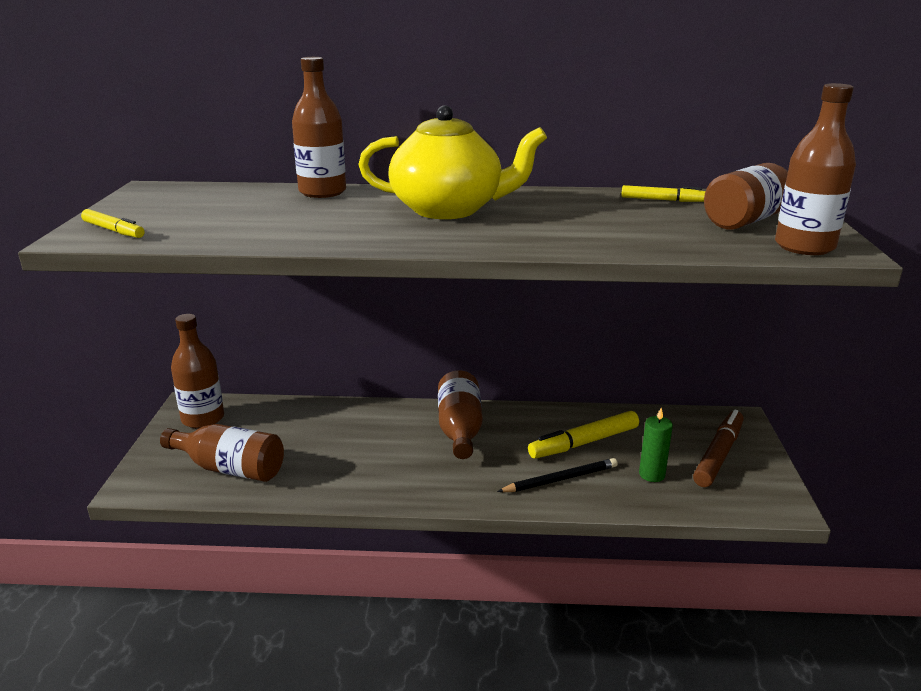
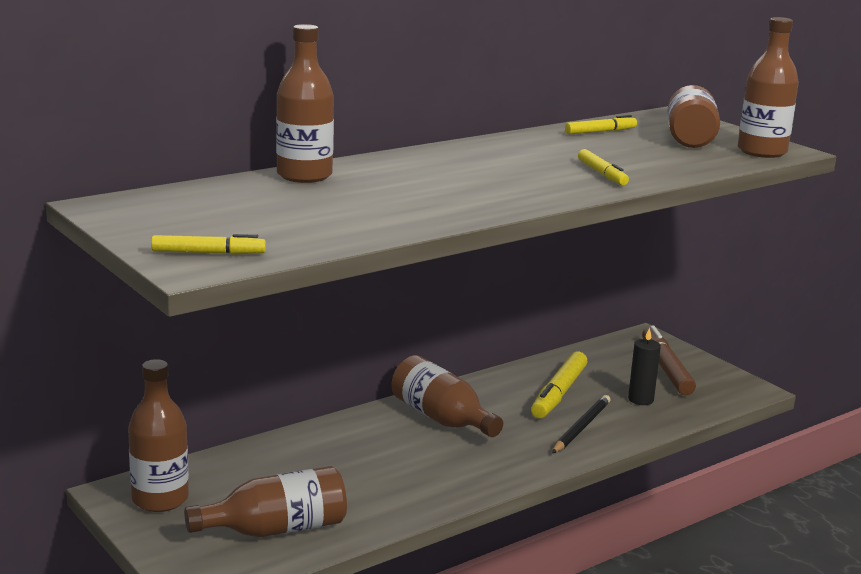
camera: 40 degrees left, 5 degrees down
(449, 210) = (463, 171): yellow teapot -> none
(567, 235) = (602, 174): none -> yellow marker
(652, 474) = (640, 399): green candle -> black candle

